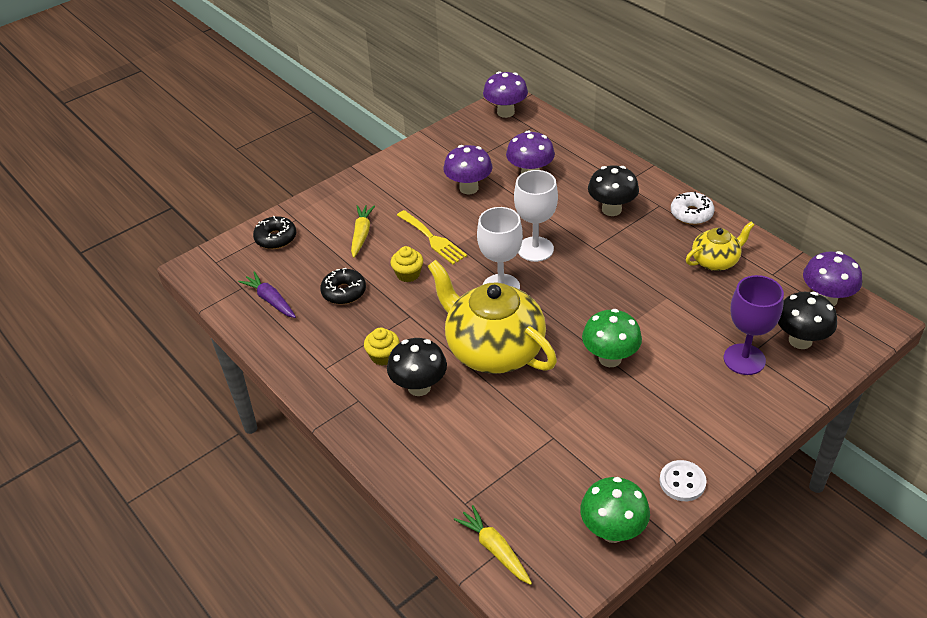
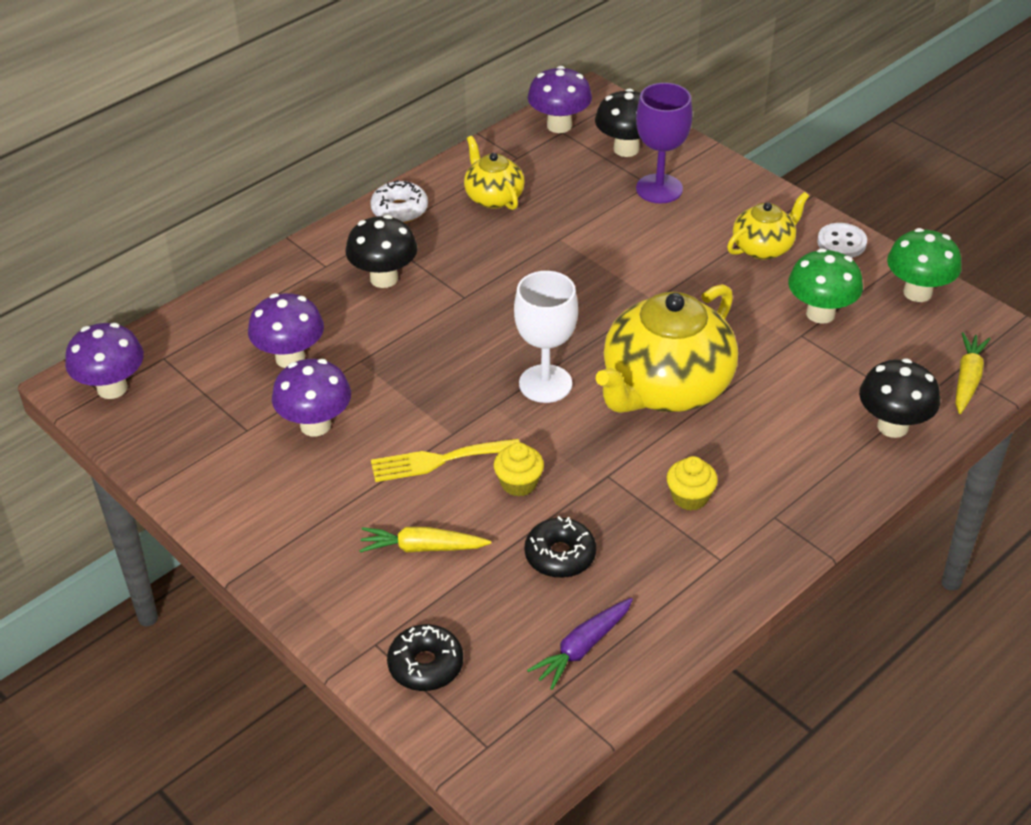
camera: 95 degrees left, 0 degrees up
(419, 387) = (741, 456): black mushroom -> black mushroom (892, 426)
(433, 239) = (438, 460): yellow fork -> yellow fork turned 150 degrees counterclockwise
(494, 549) = (967, 379): yellow carrot -> yellow carrot turned 150 degrees clockwise
(535, 249) = (465, 351): white goblet -> none
(610, 358) = (669, 288): green mushroom -> green mushroom (820, 313)
(668, 423) = (763, 247): none -> yellow teapot

